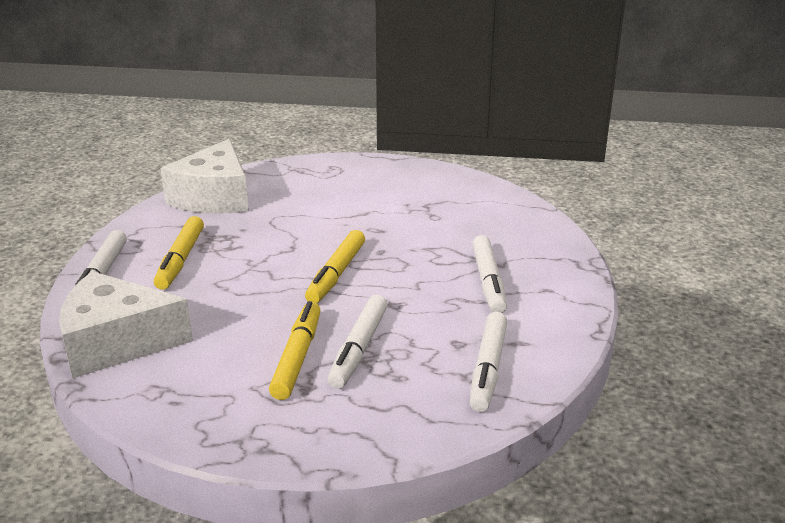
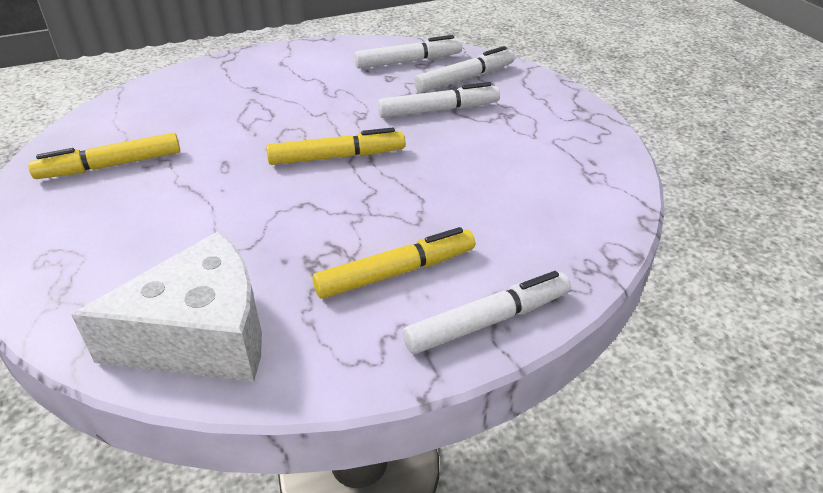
camera: 120 degrees left, 10 degrees up
(116, 343) = (573, 231): white cheese -> none
(297, 357) = (478, 131): yellow marker -> yellow marker (110, 166)
(488, 282) = (288, 86): white marker -> white marker (465, 79)

